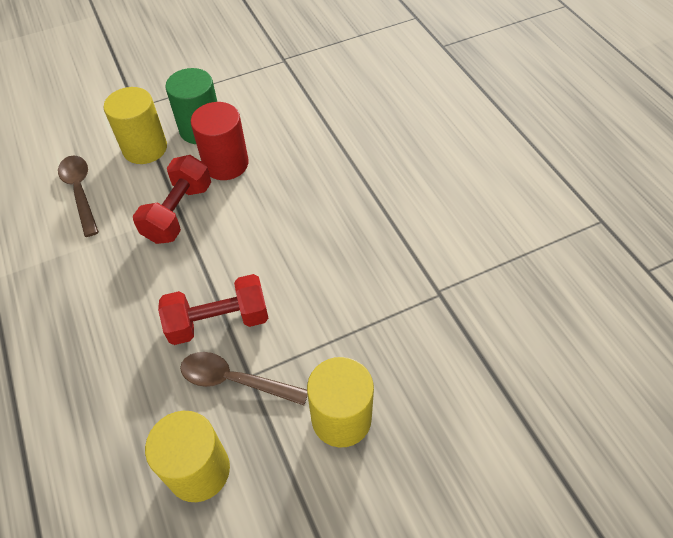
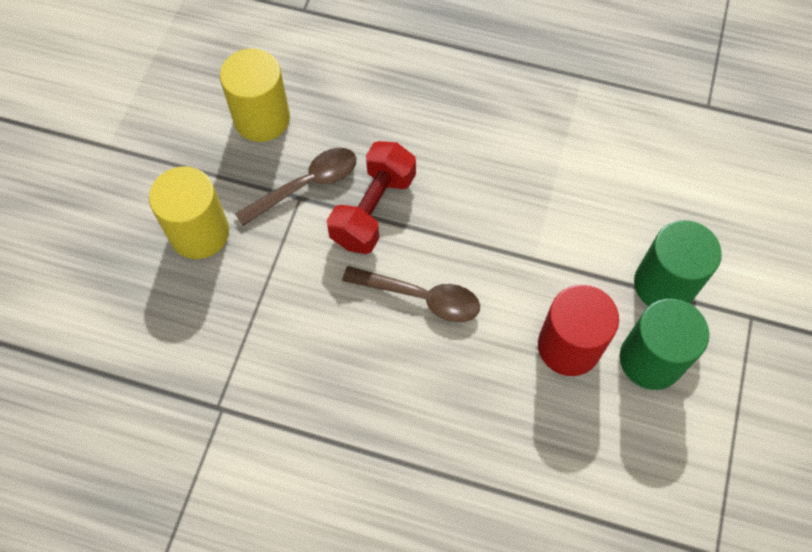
camera: 130 degrees right, 10 degrees up
(80, 192) = (642, 192): brown spoon -> brown spoon (421, 297)
(145, 148) = (664, 284): yellow cylinder -> green cylinder
(178, 212) = (534, 257): red dumbbell -> none

